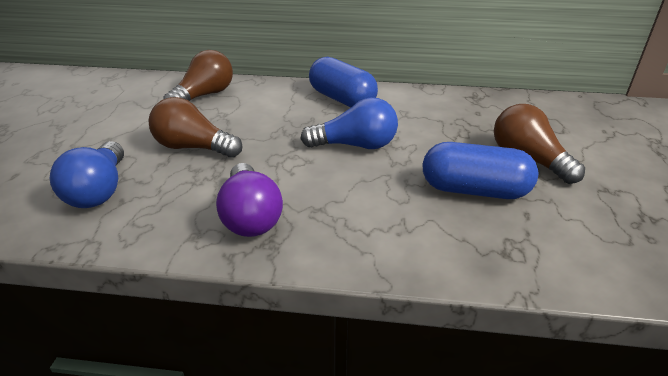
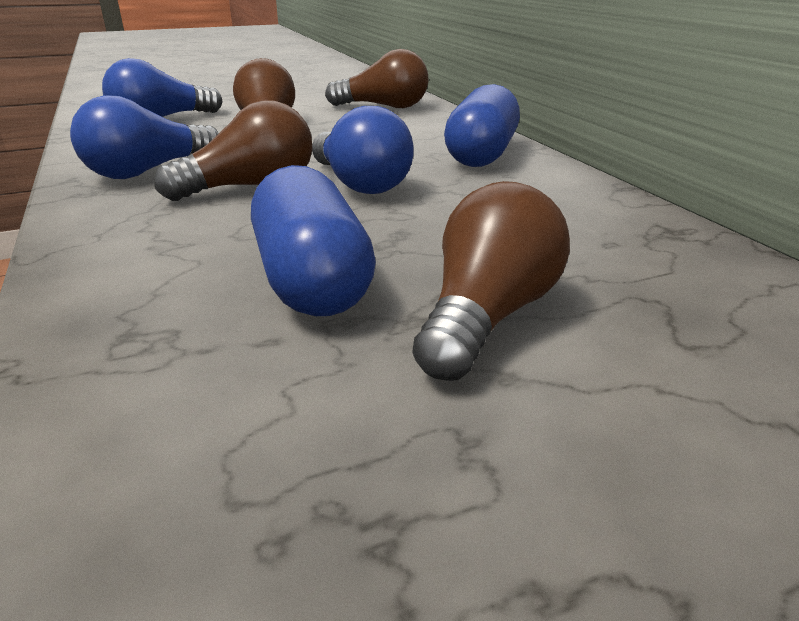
camera: 60 degrees right, 5 degrees down
(250, 216) = (148, 171): purple light bulb -> blue light bulb
(328, 181) = (250, 187): none -> brown light bulb

